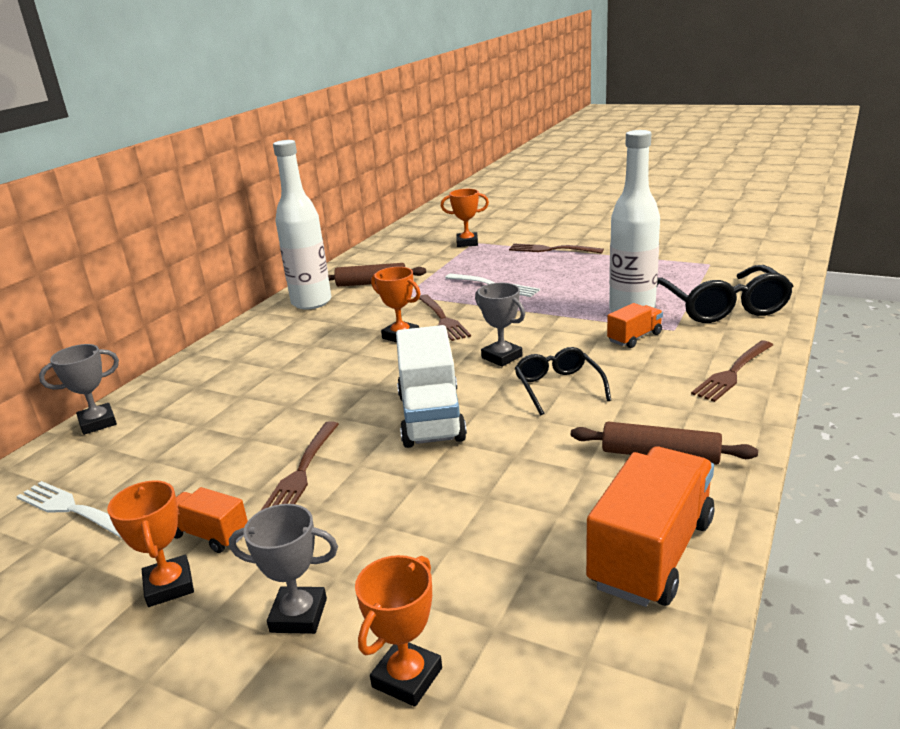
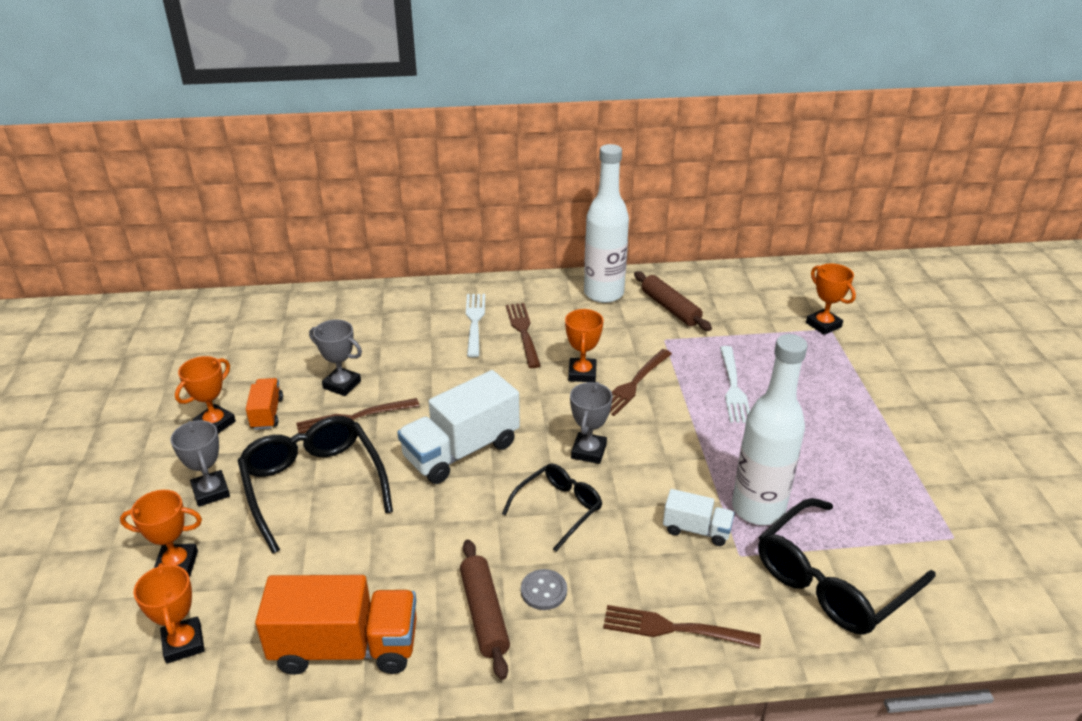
camera: 55 degrees right, 10 degrees up
(72, 509) = (265, 343): white fork -> white fork (475, 321)
(98, 423) = (358, 295): grey trophy -> grey trophy (342, 384)
(377, 523) = (313, 484): none -> black glasses
(551, 249) = (866, 392): brown fork -> brown fork (523, 332)
(560, 697) = (183, 643): none -> orange trophy
(634, 338) = (696, 530): orange truck -> white truck
(652, 418) = (543, 591): none -> grey button

